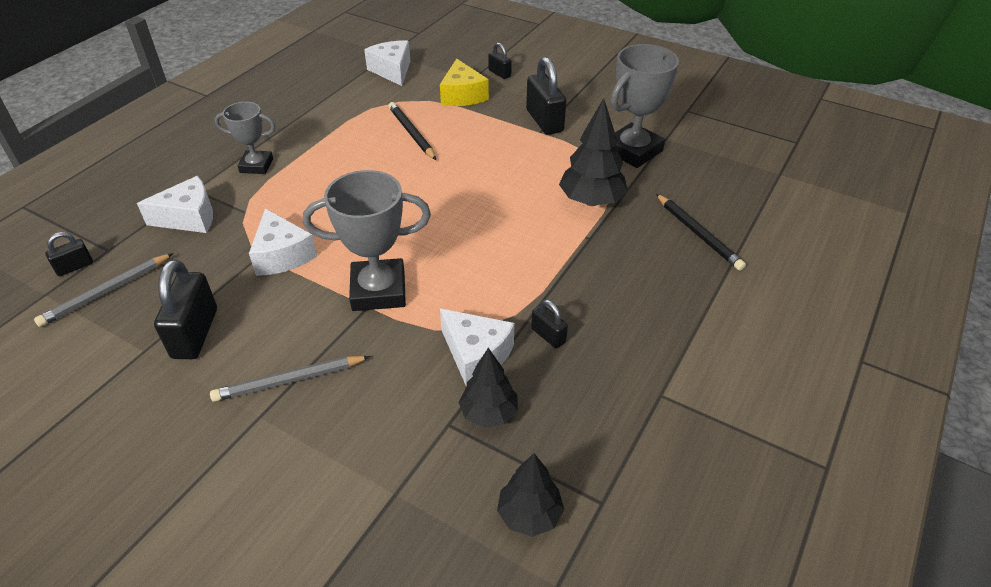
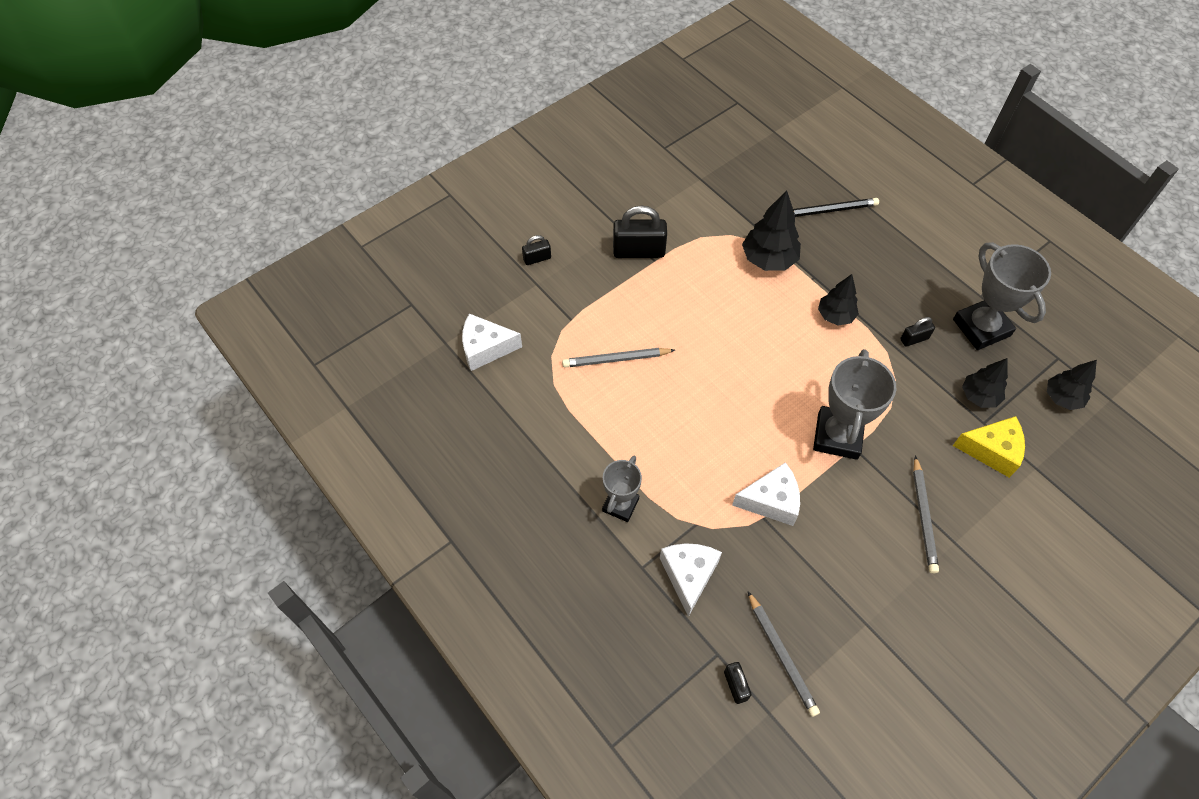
camera: 70 degrees left, 15 degrees up
(195, 333) = (855, 581): black padlock -> none
(411, 133) = (616, 359): black pencil -> grey pencil
(462, 95) = (565, 300): yellow cheese -> yellow cheese (991, 450)
(476, 355) = (923, 388): white cheese -> none
(544, 263) = (835, 316): none -> black tree
(633, 151) = (710, 207): grey trophy -> grey trophy (981, 328)

